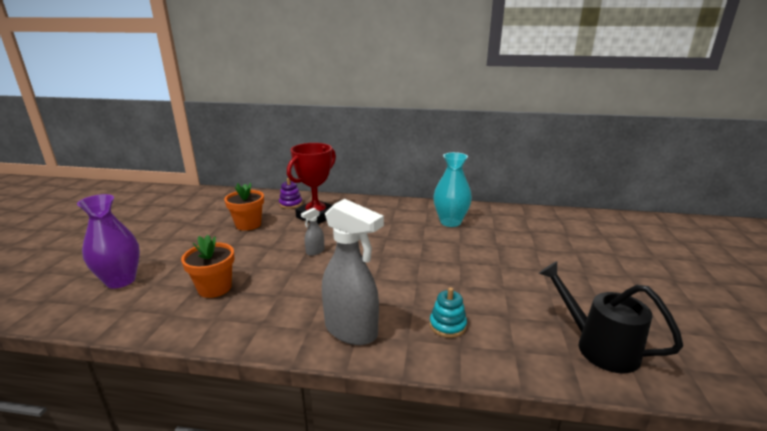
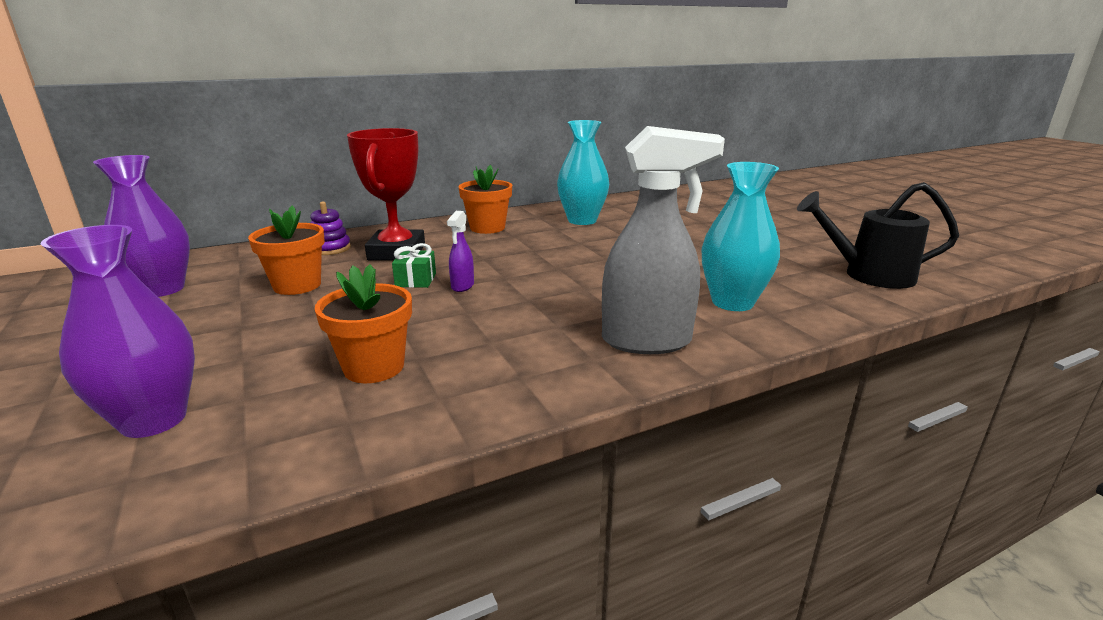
camera: 35 degrees left, 0 degrees up
(201, 209) = (162, 289): none -> purple vase
(299, 239) = (416, 280): none -> green gift
(315, 251) = (462, 286): grey spray bottle -> purple spray bottle
(385, 212) = (487, 228): none -> orange flower pot
(447, 325) = (732, 302): turquoise stacking toy -> turquoise vase

